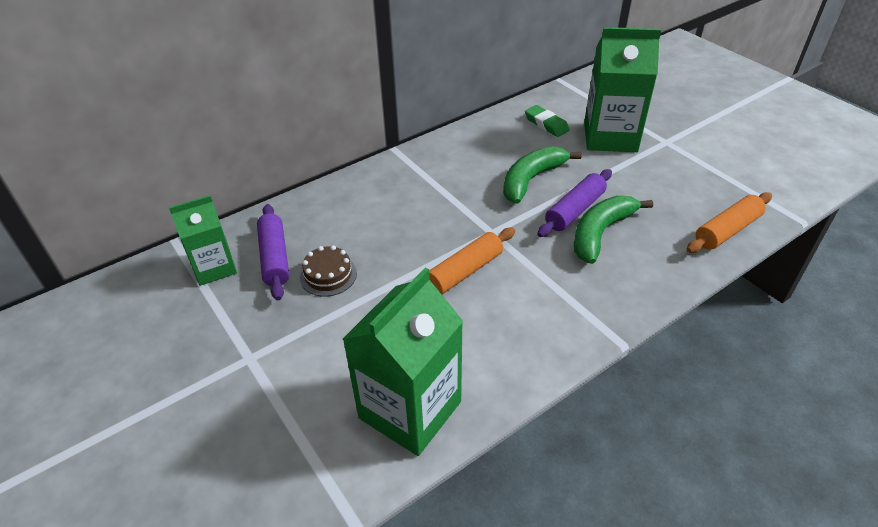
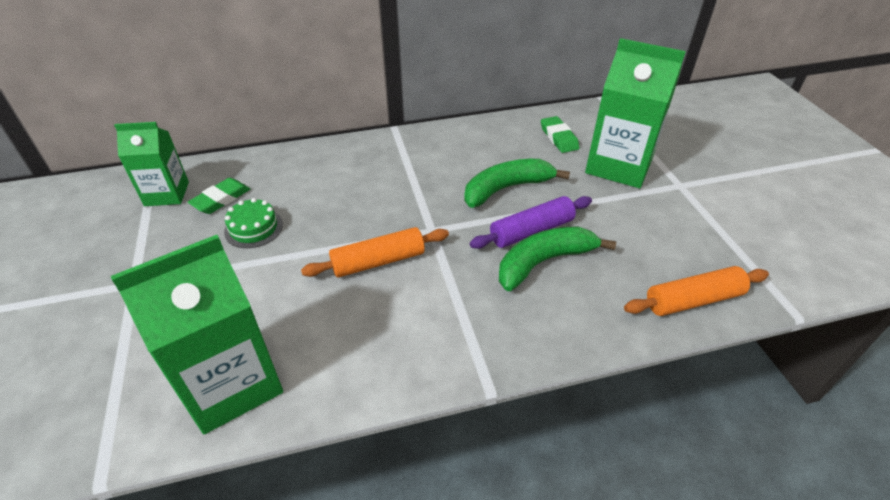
camera: 20 degrees right, 0 degrees up
(275, 258) = (221, 199): purple rolling pin -> green eraser
(328, 275) = (253, 228): brown cake -> green cake

